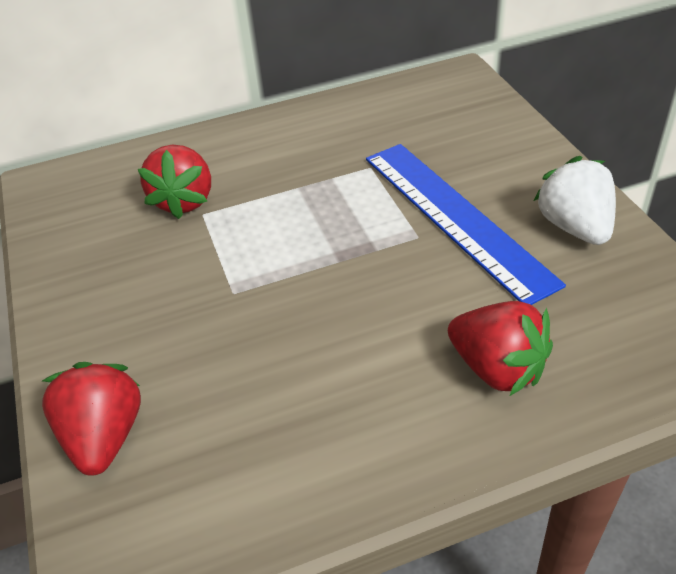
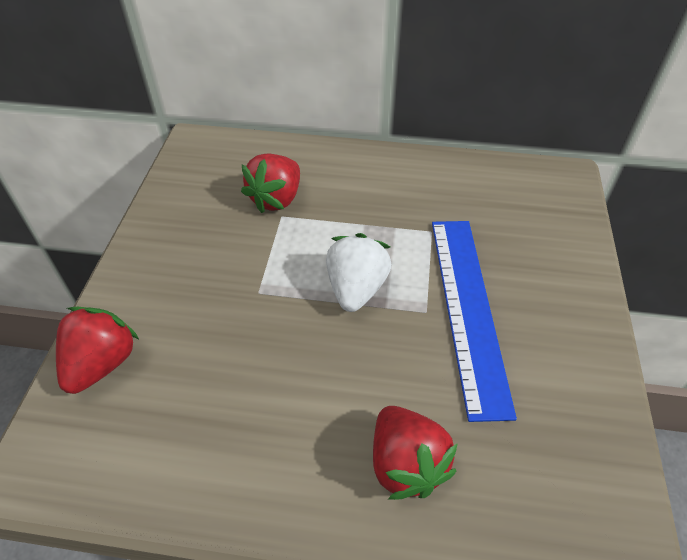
camera: 25 degrees right, 5 degrees up
(574, 227) = (564, 367): white strawberry -> white strawberry (356, 289)

